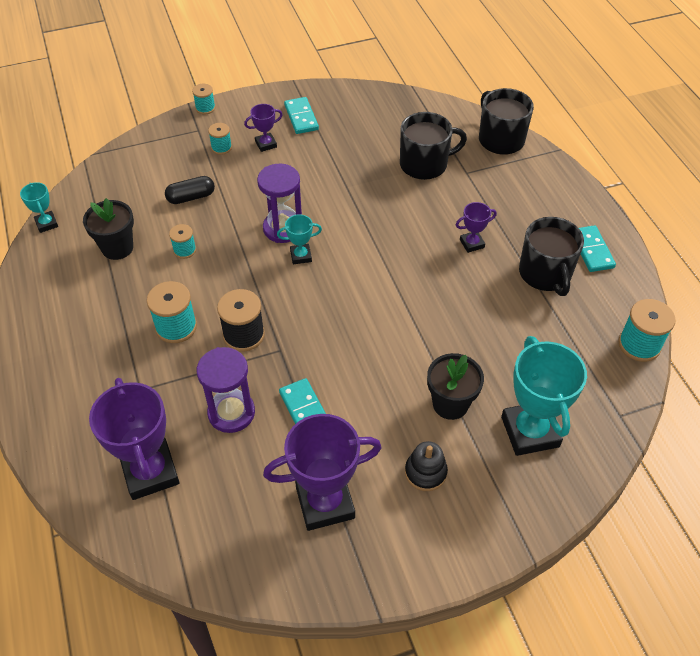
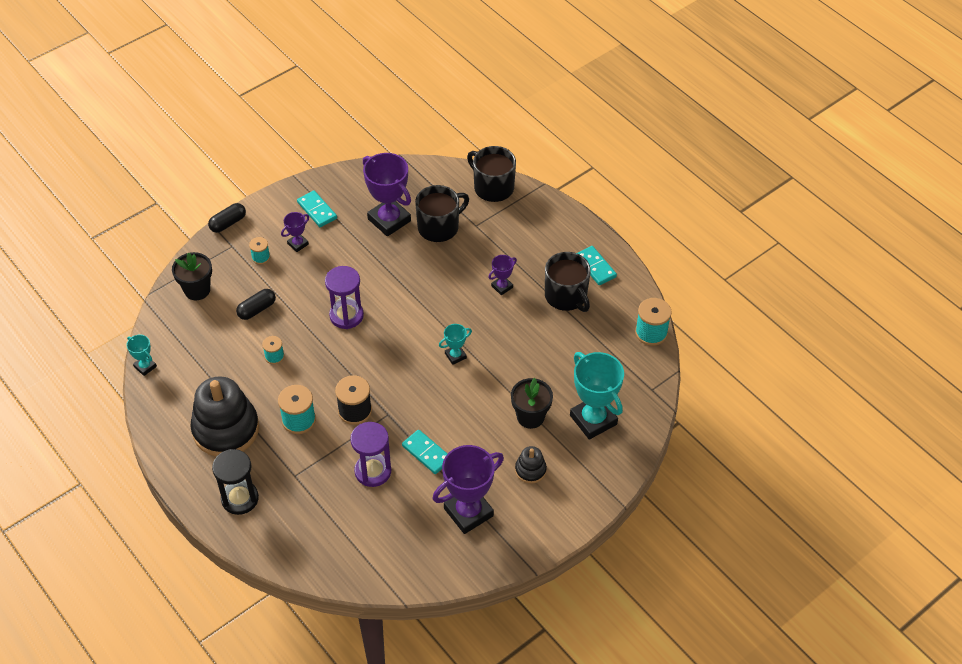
camera: 20 degrees left, 0 degrees up
(65, 397) = (240, 498): none -> black hourglass
(92, 314) = (226, 429): none -> black stacking toy
(117, 248) = (217, 370): black flower pot -> black flower pot (197, 290)
(150, 472) = (333, 531): purple trophy -> purple trophy (389, 220)
(205, 108) = (228, 223): turquoise spool -> black capsule
(301, 256) = (371, 335): turquoise trophy -> turquoise trophy (455, 356)

